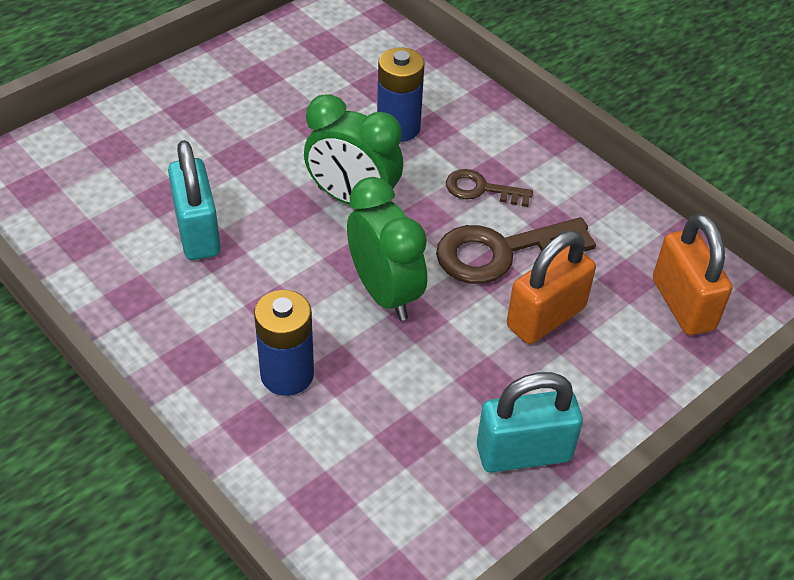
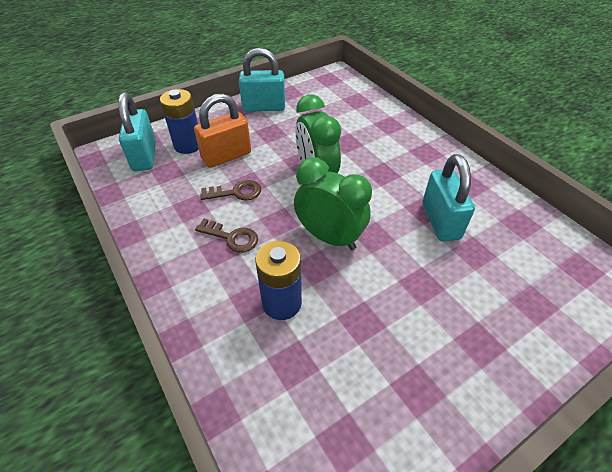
camera: 170 degrees left, 0 degrees up
(287, 374) = (373, 141): blue battery -> blue battery (188, 145)
(501, 252) = (236, 192): brown key -> brown key, size x0.57
(682, 304) = (144, 156): orange padlock -> turquoise padlock

